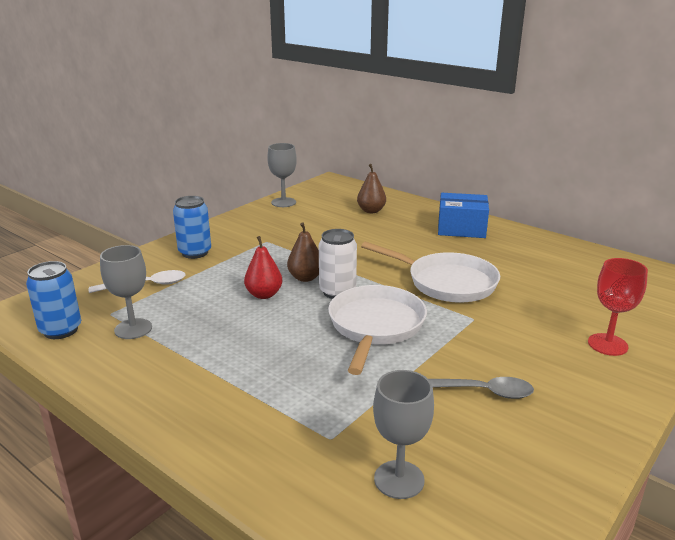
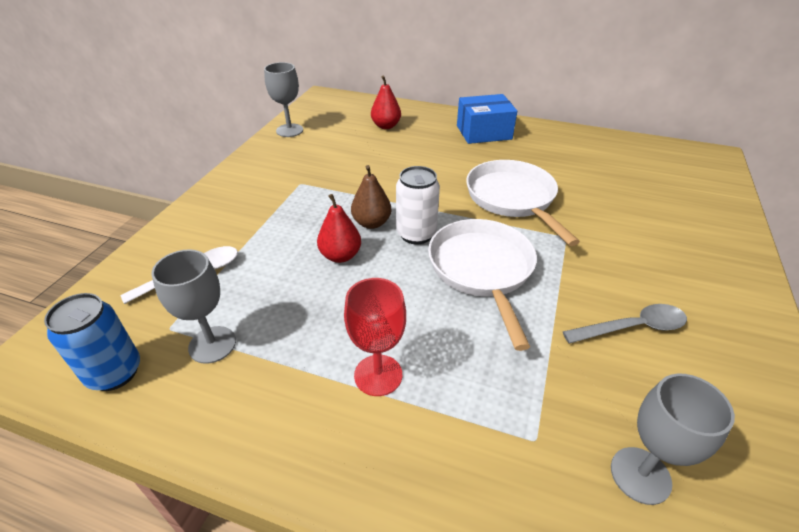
camera: 20 degrees left, 15 degrees up
(195, 252) = (227, 215): blue can -> none
(371, 211) = (386, 126): brown pear -> red pear
(446, 282) = (513, 199): white pan -> white pan turned 120 degrees counterclockwise
(607, 344) = (696, 239): red goblet -> red goblet (378, 375)

